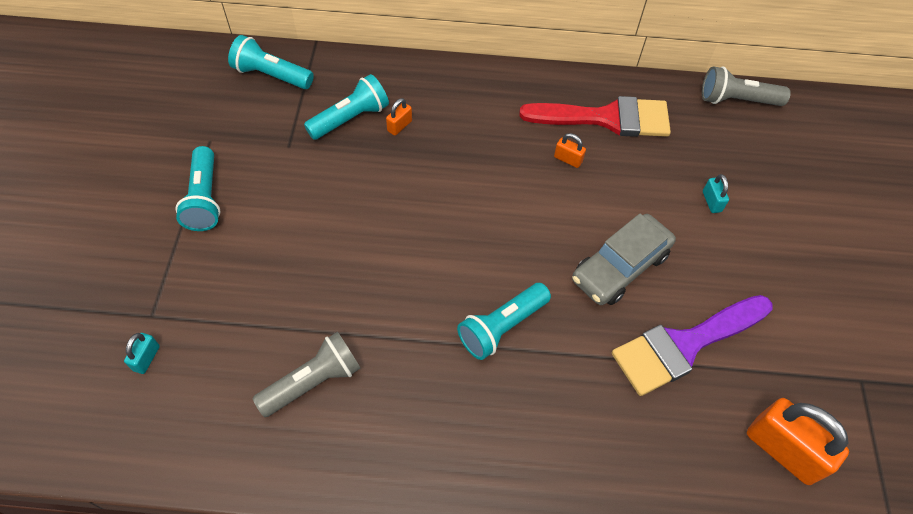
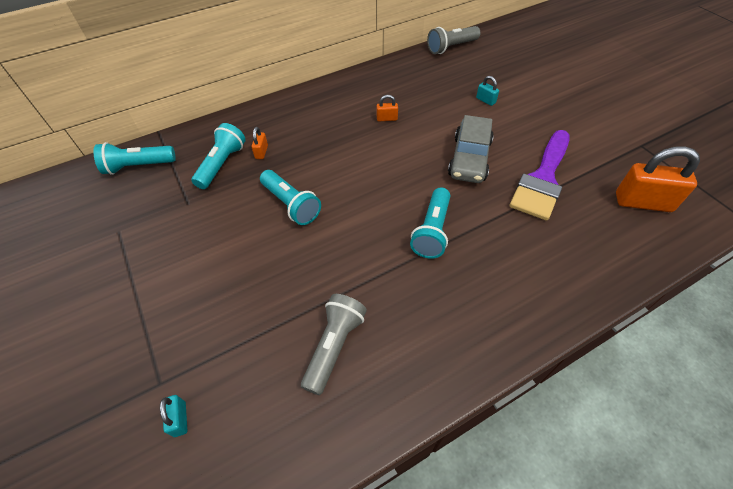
camera: 30 degrees left, 5 degrees down
(205, 199) = (144, 272): turquoise flashlight -> turquoise flashlight (291, 204)
(606, 118) = (389, 87): red brush -> none

